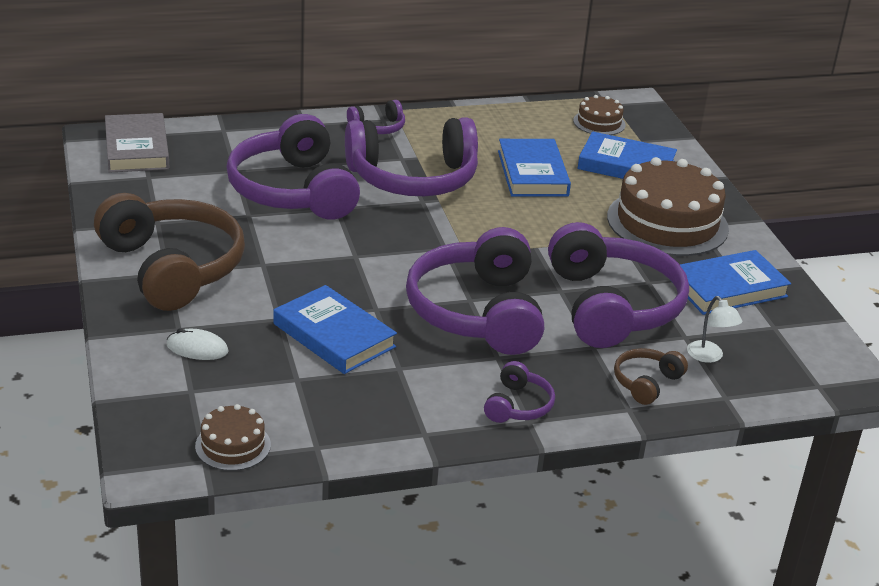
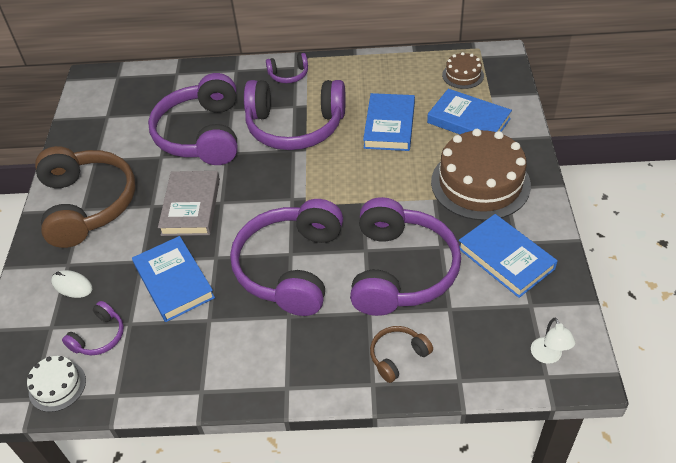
camera: 20 degrees right, 15 degrees up
(137, 148) = (110, 89): grey book -> grey book (191, 206)
(233, 445) = (57, 386): brown cake -> white cake
(518, 405) = (284, 370): purple headphones -> purple headphones (99, 337)
(709, 357) = (462, 333): white lamp -> white lamp (548, 356)
(728, 288) = (506, 258): blue book -> blue book turned 60 degrees clockwise

